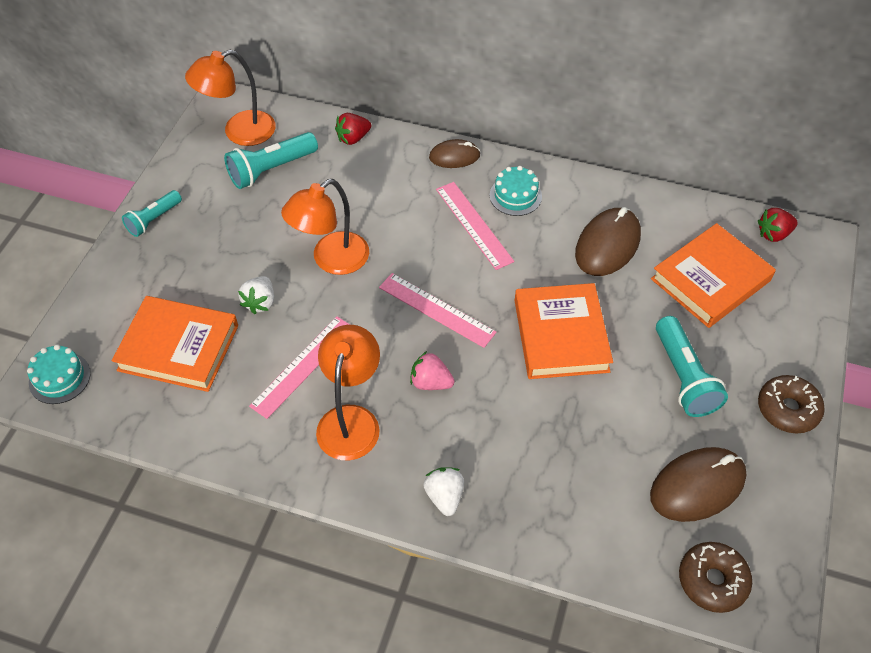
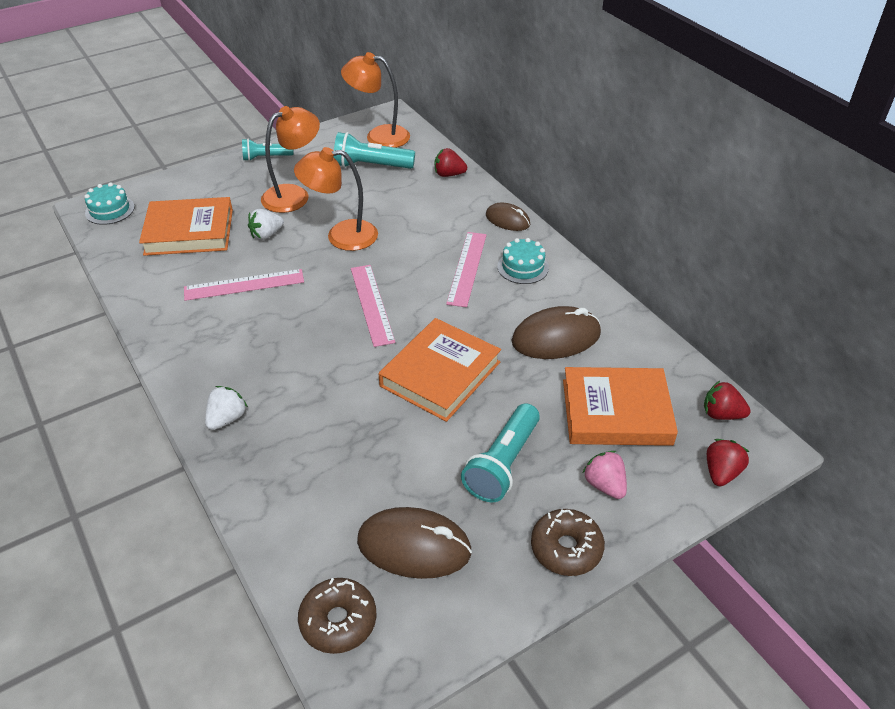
camera: 40 degrees right, 10 degrees down
(178, 347) = (189, 232): orange book -> orange book turned 60 degrees counterclockwise
(351, 420) = (231, 333): orange lamp -> orange lamp (294, 195)
(430, 382) = (309, 345): pink strawberry -> pink strawberry (604, 485)
(816, 280) = (721, 473): none -> red strawberry

